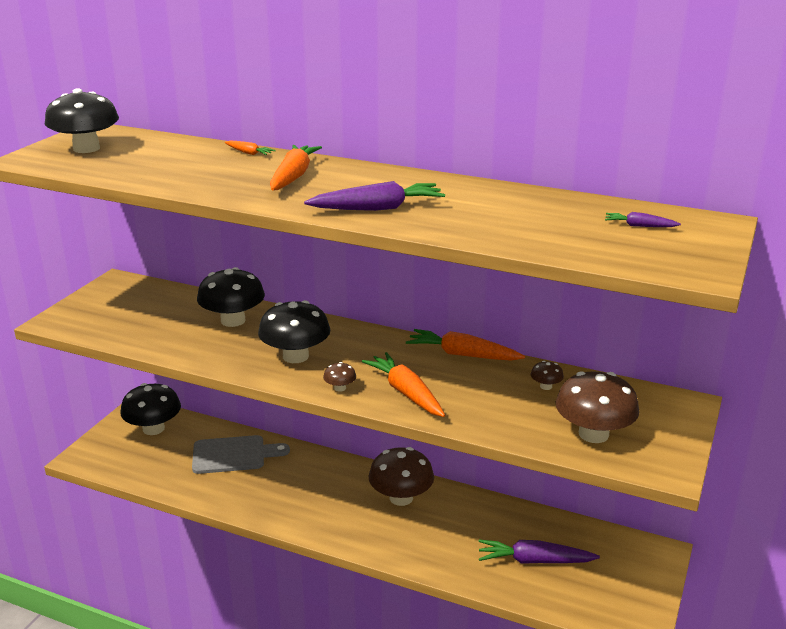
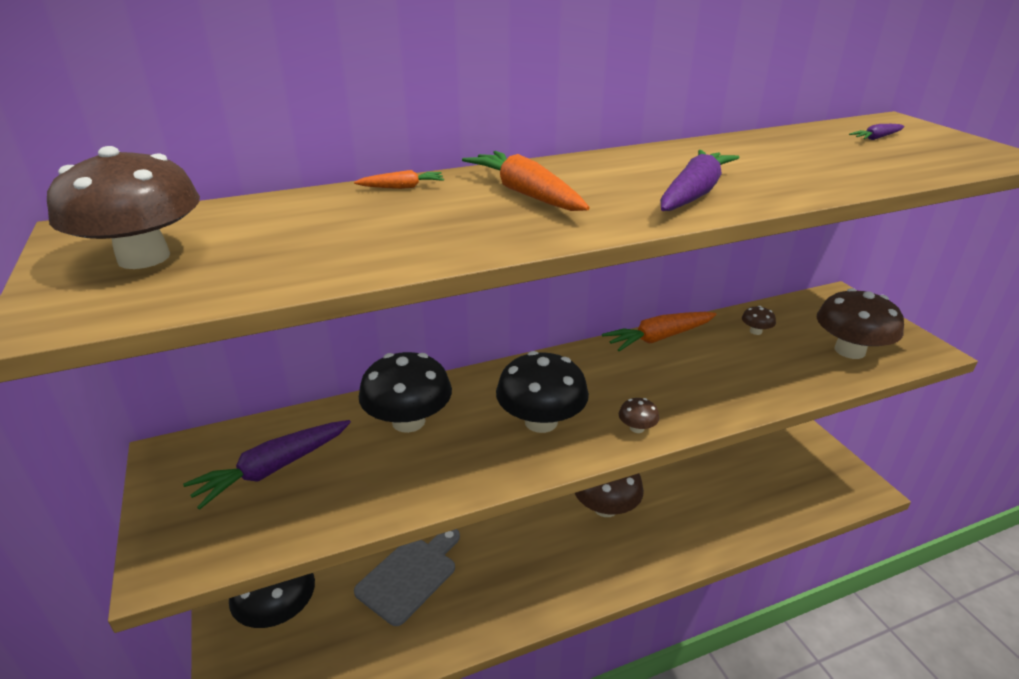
camera: 45 degrees left, 5 degrees up
(86, 148) = (144, 258): black mushroom -> brown mushroom
(406, 393) = (689, 397): orange carrot -> none
(534, 561) = (755, 489): purple carrot -> purple carrot (273, 469)

